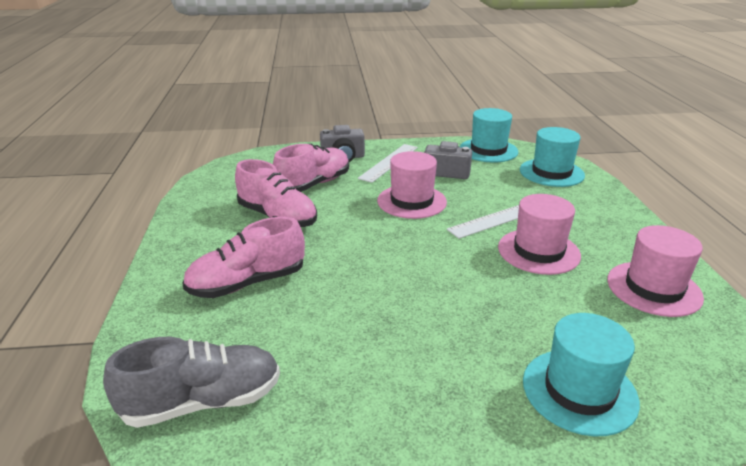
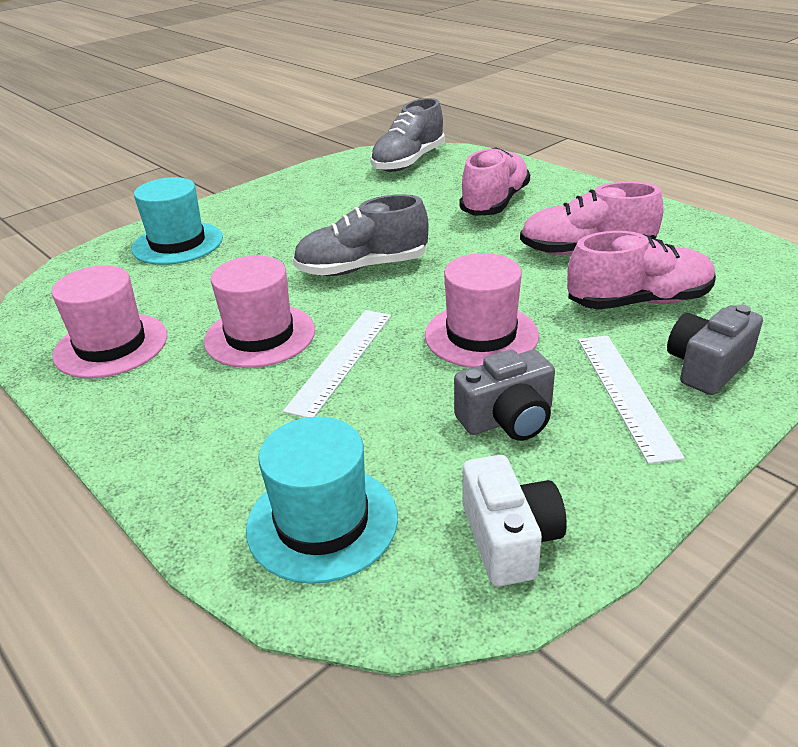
camera: 145 degrees right, 5 degrees up
(314, 184) = (638, 302): pink shoe -> pink shoe turned 105 degrees counterclockwise
(427, 271) = (362, 268): none -> grey shoe
(488, 150) = (509, 539): turquoise hat -> white camera

